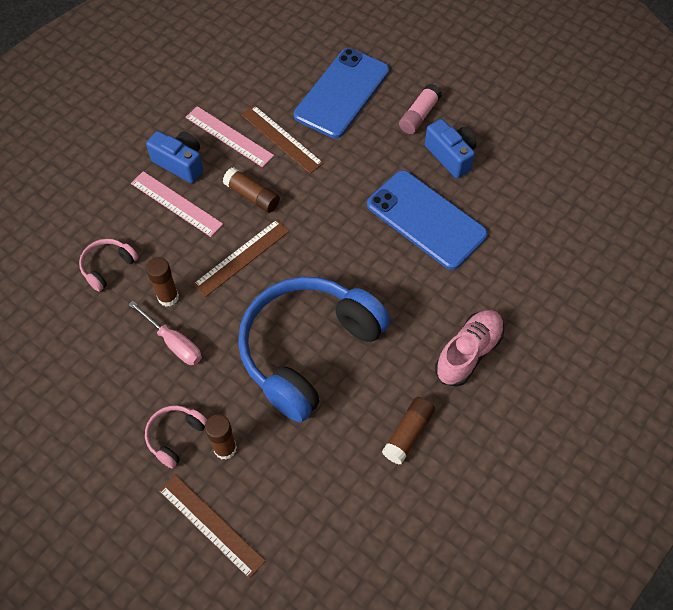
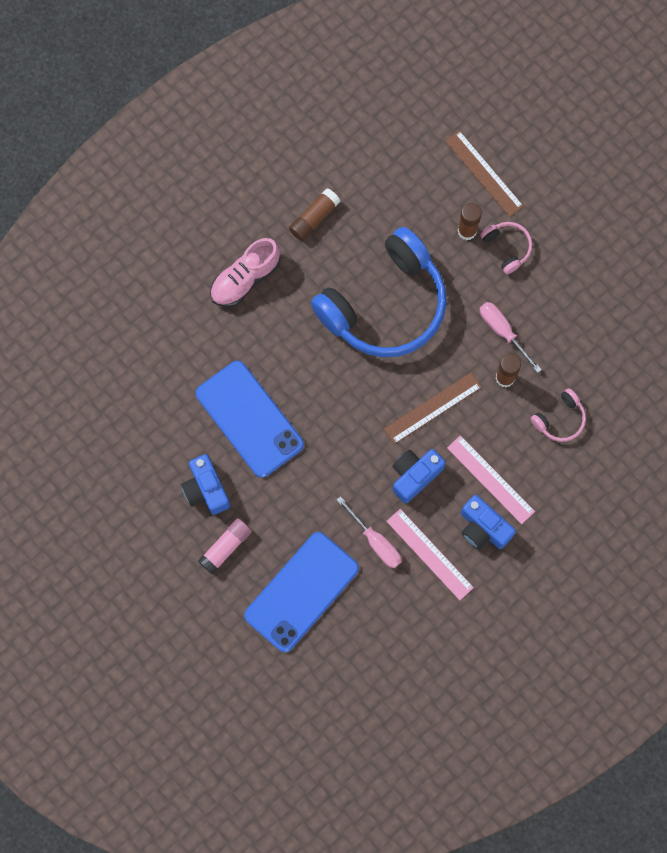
camera: 170 degrees left, 15 degrees up
(175, 436) = (507, 248): pink headphones -> pink headphones turned 75 degrees counterclockwise
(252, 196) = (414, 476): brown glue stick -> blue camera
(281, 139) = (375, 541): brown ruler -> pink screwdriver

